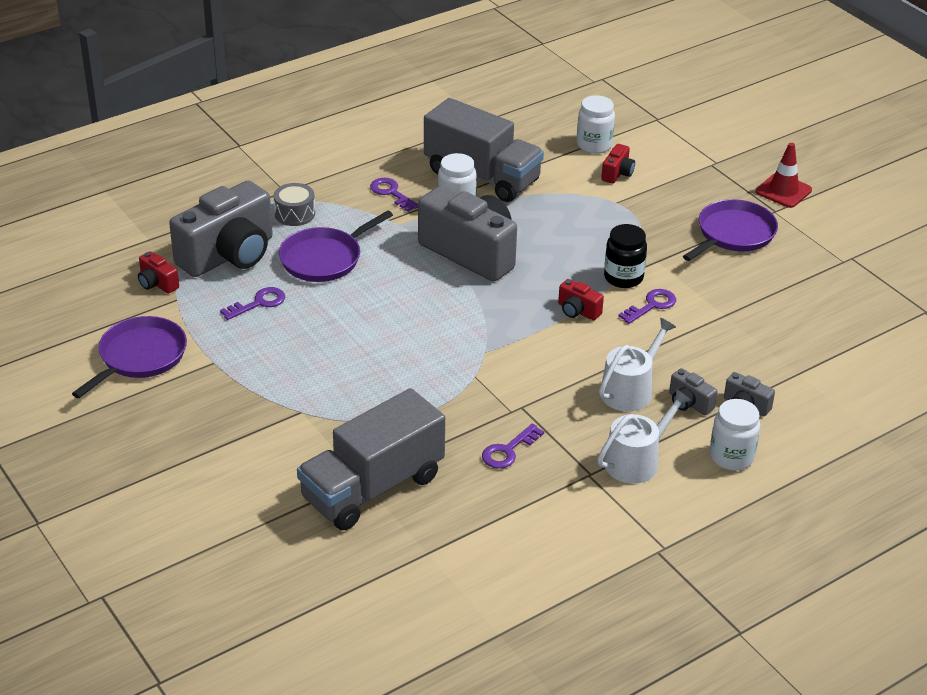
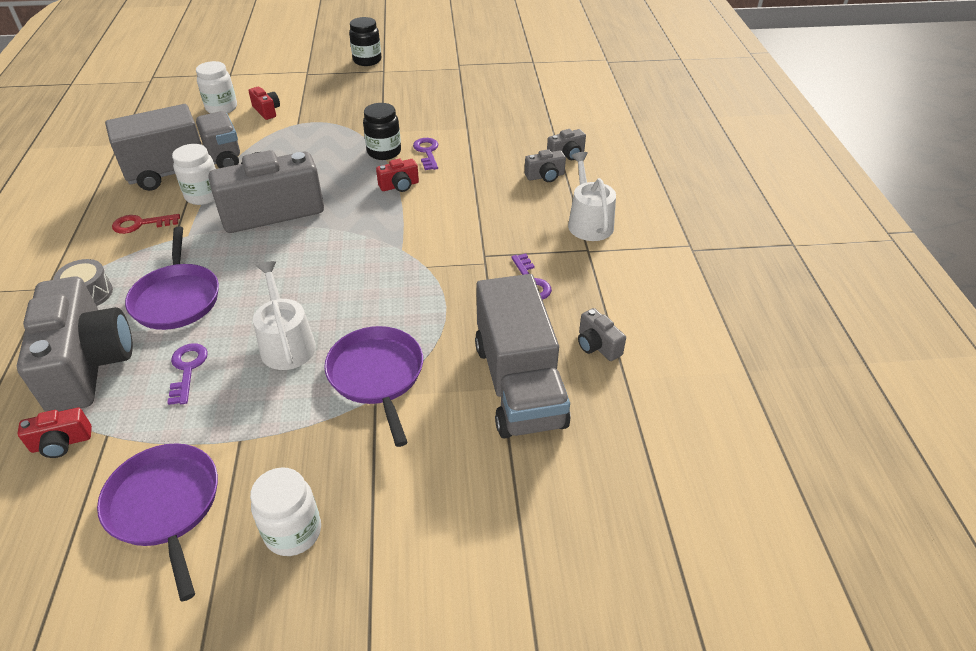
camera: 60 degrees left, 5 degrees up
(391, 193) = (141, 224): purple key -> red key
(456, 522) = (597, 345): none -> grey camera
(630, 390) = (509, 196): white watering can -> white watering can (286, 343)
(731, 457) = (614, 180): white jar -> white jar (293, 532)
(733, 234) = (388, 93): purple pan -> purple pan (377, 375)
(783, 191) = (367, 60): red traffic cone -> black jar

